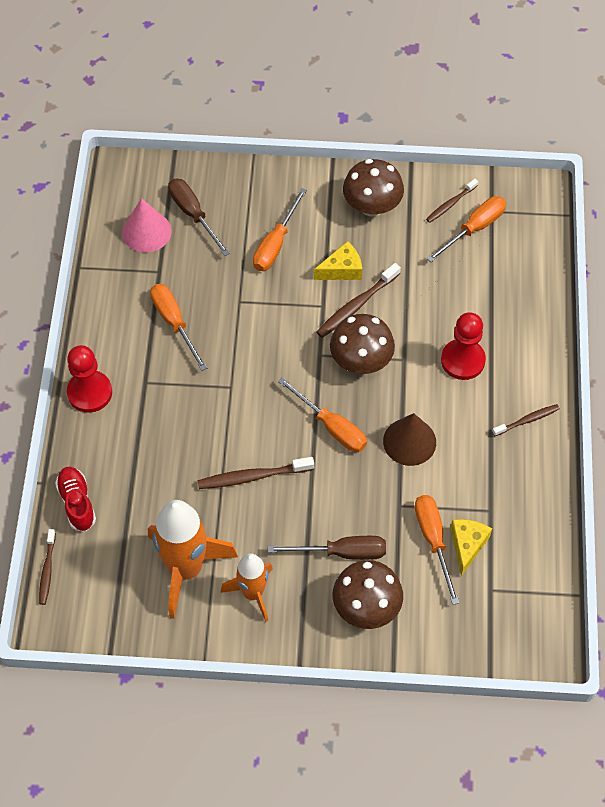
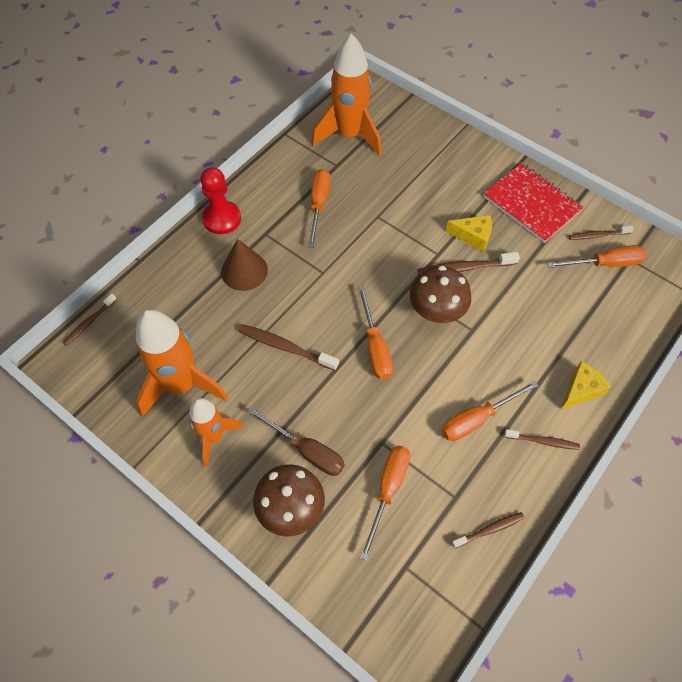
camera: 35 degrees right, 0 degrees up
(77, 503) = (149, 288): red shoe -> none
(146, 231) = (349, 135): pink cone -> orange rocket
(193, 214) = (391, 141): brown screwdriver -> none
(275, 244) = (436, 191): orange screwdriver -> orange screwdriver (477, 419)
(372, 206) = (531, 204): brown mushroom -> red notebook
(409, 441) = (429, 396): brown cone -> brown cone (244, 271)
(463, 360) = (521, 359): red pawn -> none
(467, 545) = (413, 514): yellow cheese -> yellow cheese (581, 390)
(534, 518) = (489, 529): none -> brown toothbrush

